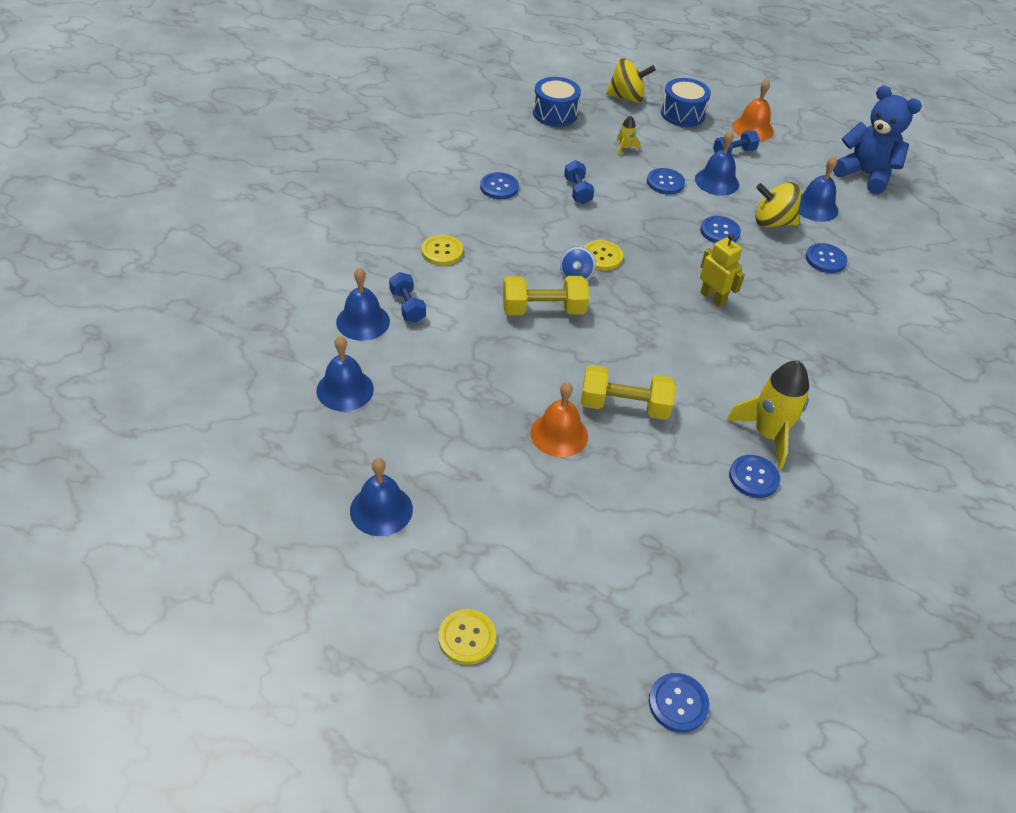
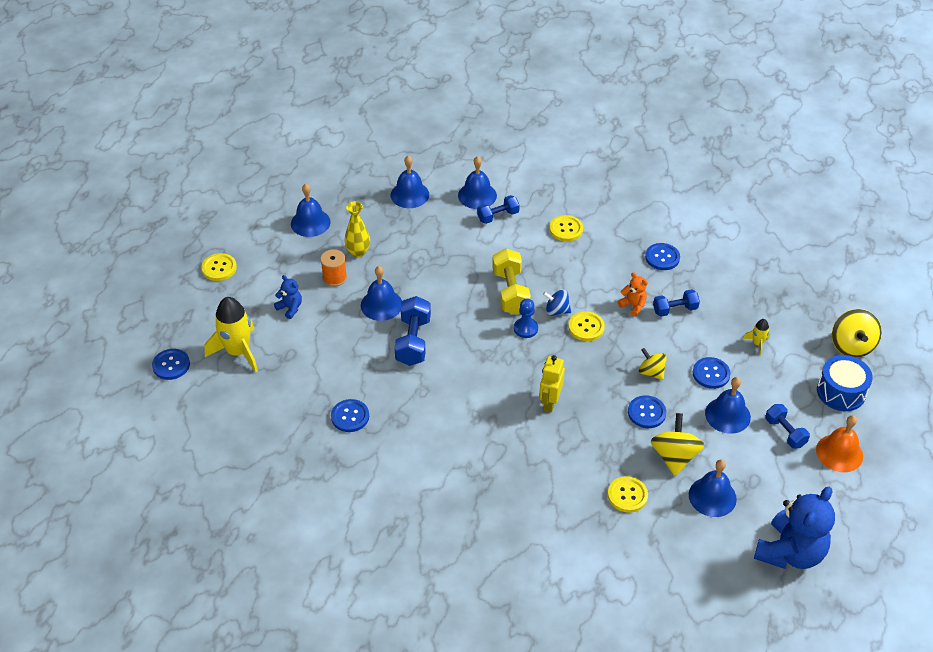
camera: 90 degrees right, 0 degrees up
(454, 454) = (358, 252): none -> yellow vase
(503, 484) = (334, 278): none -> orange spool
(555, 113) = (795, 290): blue drum -> none
(559, 434) = (381, 305): orange bell -> blue bell
(561, 539) = (290, 308): none -> blue teddy bear
(570, 218) = (633, 305): none -> orange teddy bear
(603, 304) = (525, 328): none -> blue pawn
(624, 406) = (413, 341): yellow dumbbell -> blue dumbbell
(665, 220) = (651, 372): none -> yellow spinning top
(713, 298) = (550, 402): yellow robot -> yellow robot turned 150 degrees clockwise
(768, 434) = (394, 429): yellow rocket -> yellow rocket (238, 352)
(825, 259) = (627, 495): blue button -> yellow button

